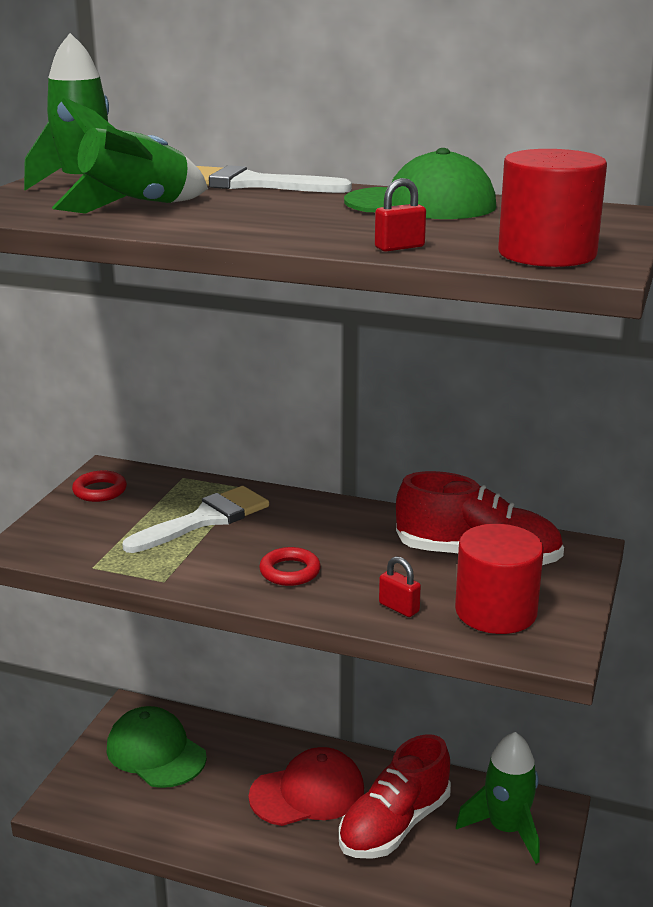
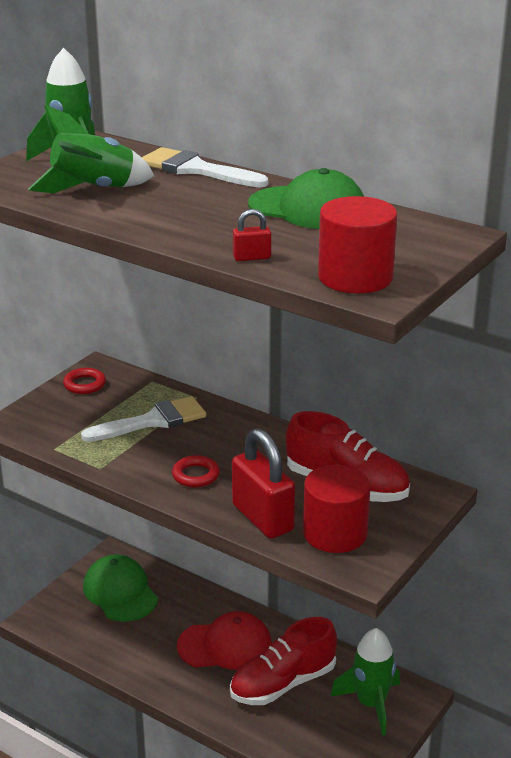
camera: 15 degrees right, 5 degrees up
(399, 608) = (262, 518): red padlock -> red padlock, size x2.26

